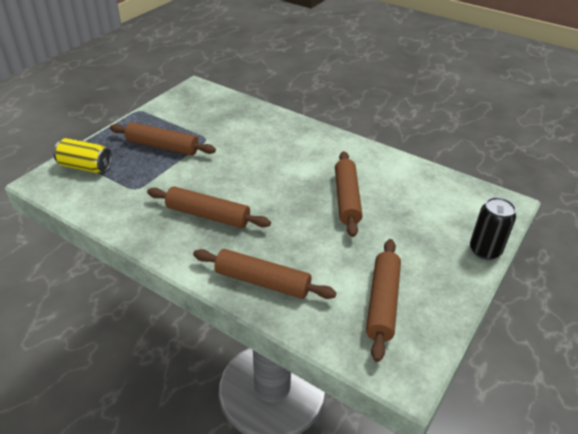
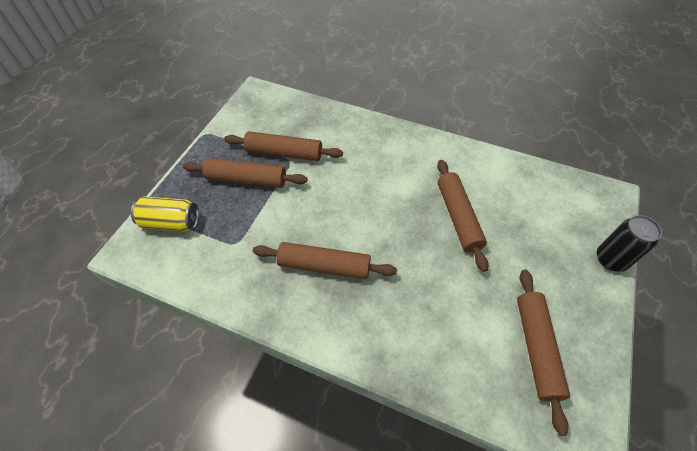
camera: 10 degrees left, 15 degrees up
(262, 282) = (409, 346): brown rolling pin -> brown rolling pin (284, 153)

